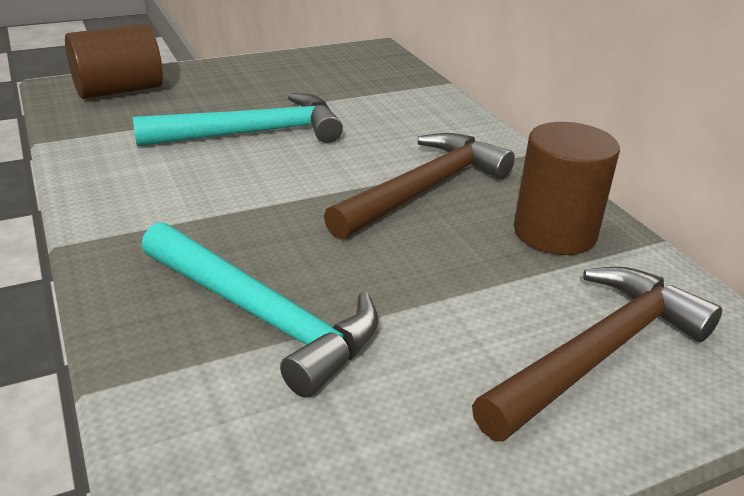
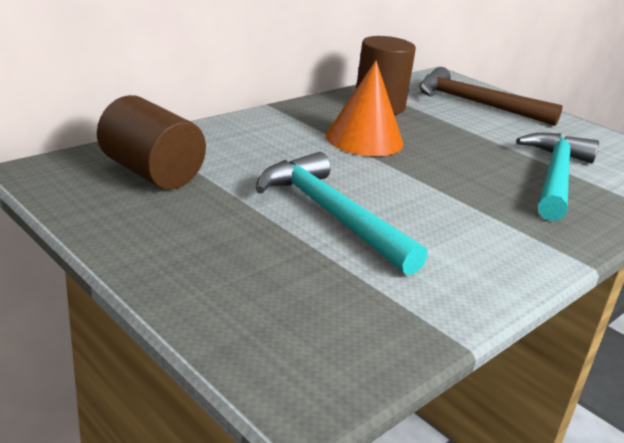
camera: 110 degrees left, 5 degrees down
(119, 90) = (282, 333): brown cylinder -> brown cylinder (151, 173)
(424, 189) = (364, 139): brown hammer -> orange cone

